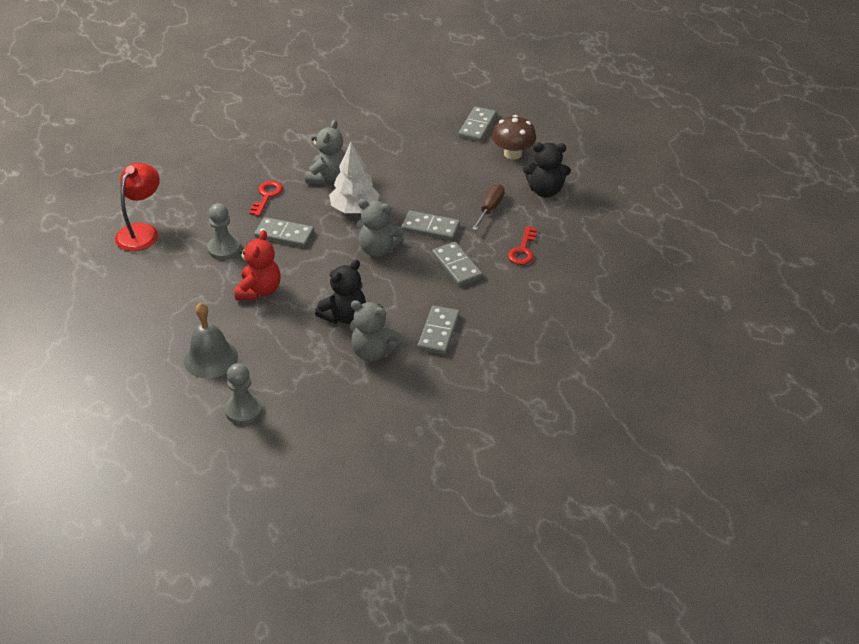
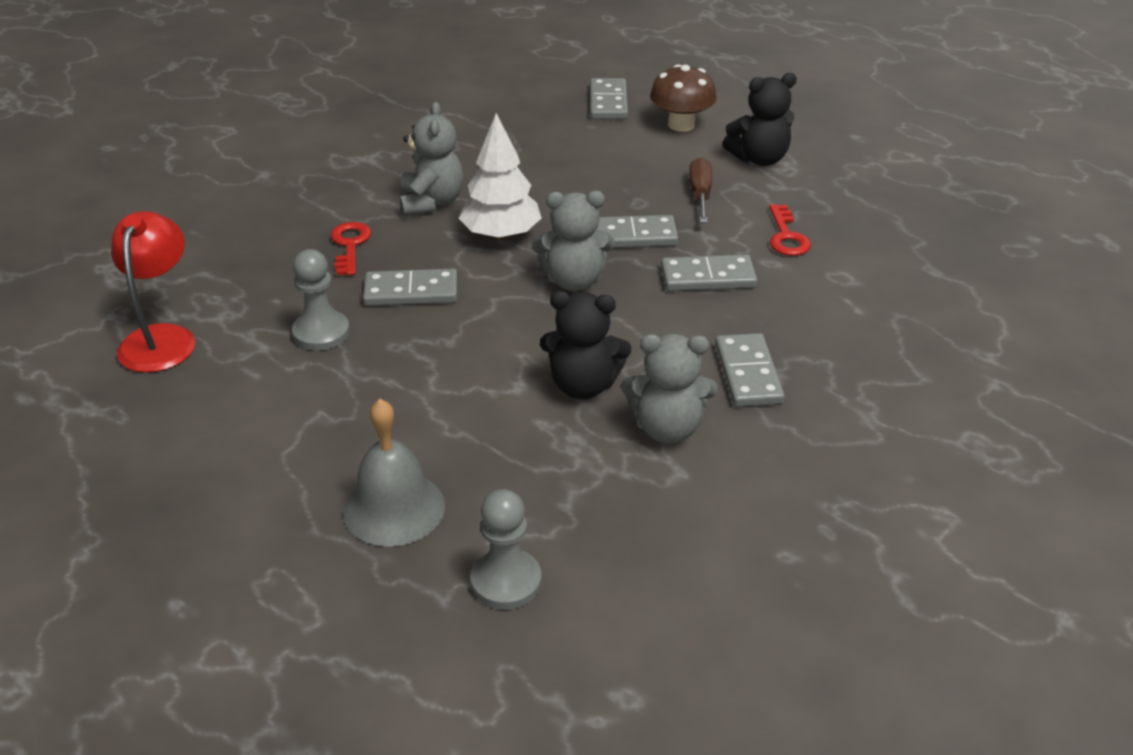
camera: 20 degrees left, 5 degrees down
(259, 290) = (418, 381): red teddy bear -> none
(344, 316) = (583, 385): black teddy bear -> black teddy bear turned 75 degrees clockwise
(457, 266) = (708, 277): grey domino -> grey domino turned 45 degrees counterclockwise

